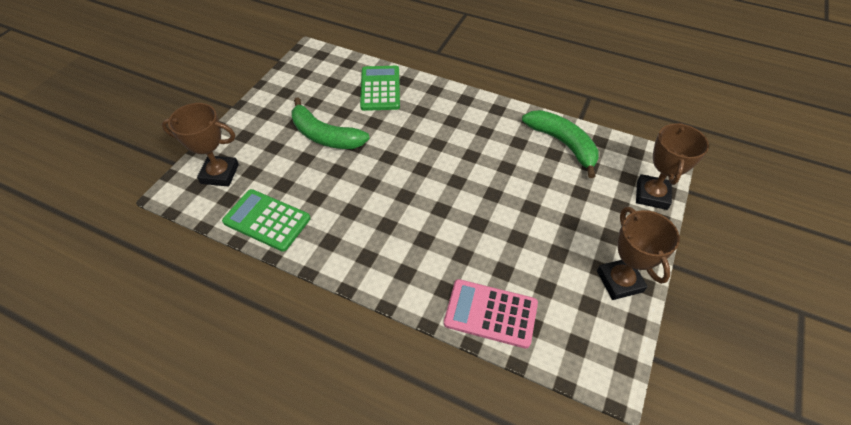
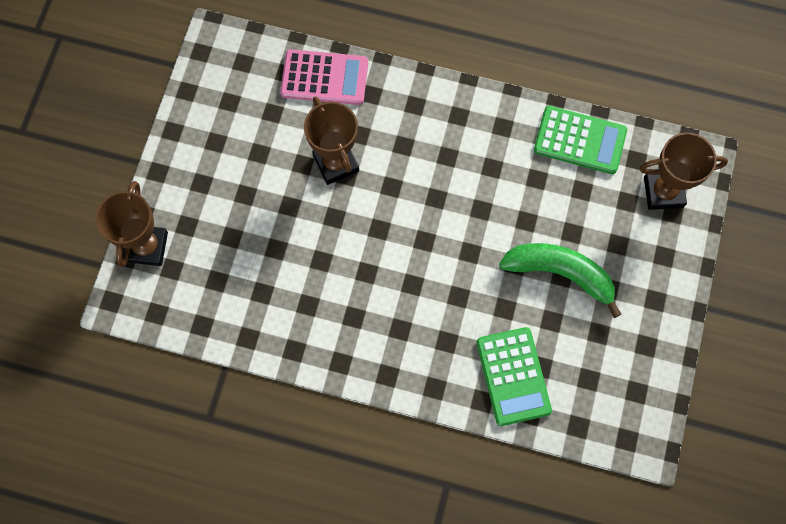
camera: 170 degrees right, 20 degrees up
(563, 144) = (250, 311): green banana -> none
(619, 281) = (197, 131): brown trophy -> brown trophy (336, 163)

